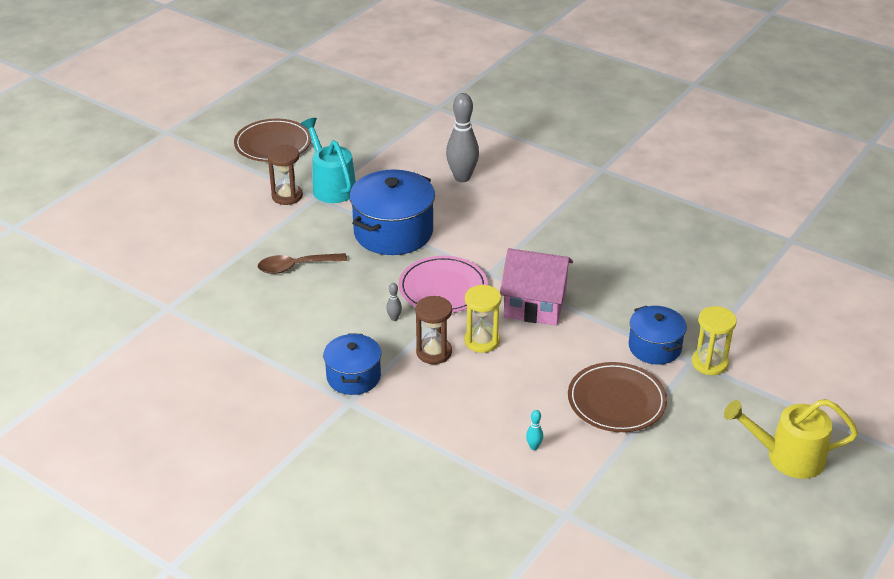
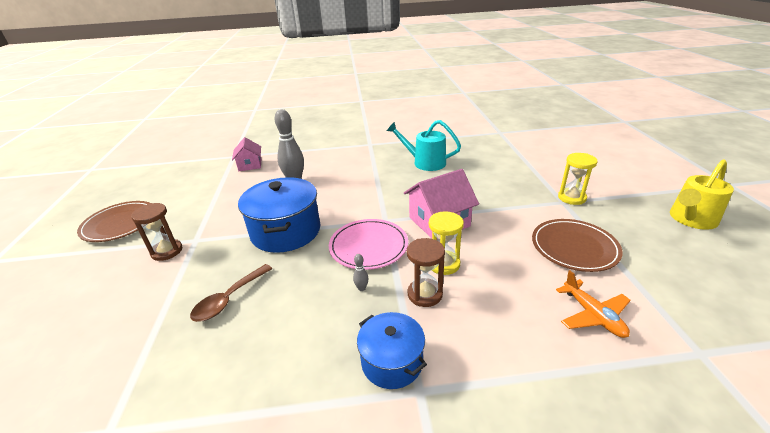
camera: 40 degrees left, 5 degrees down
(331, 186) = (201, 227): turquoise watering can -> turquoise watering can (424, 162)
(441, 130) = (250, 165): none -> pink house
(534, 447) = (593, 315): turquoise bowling pin -> orange plane
(654, 347) = (536, 206): blue pot -> none

